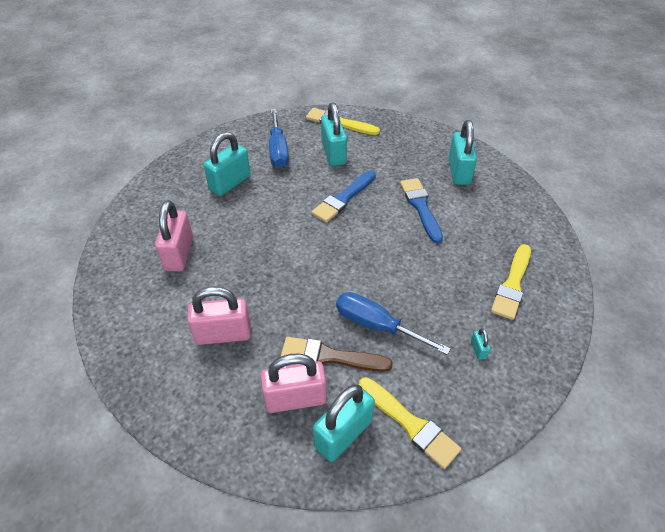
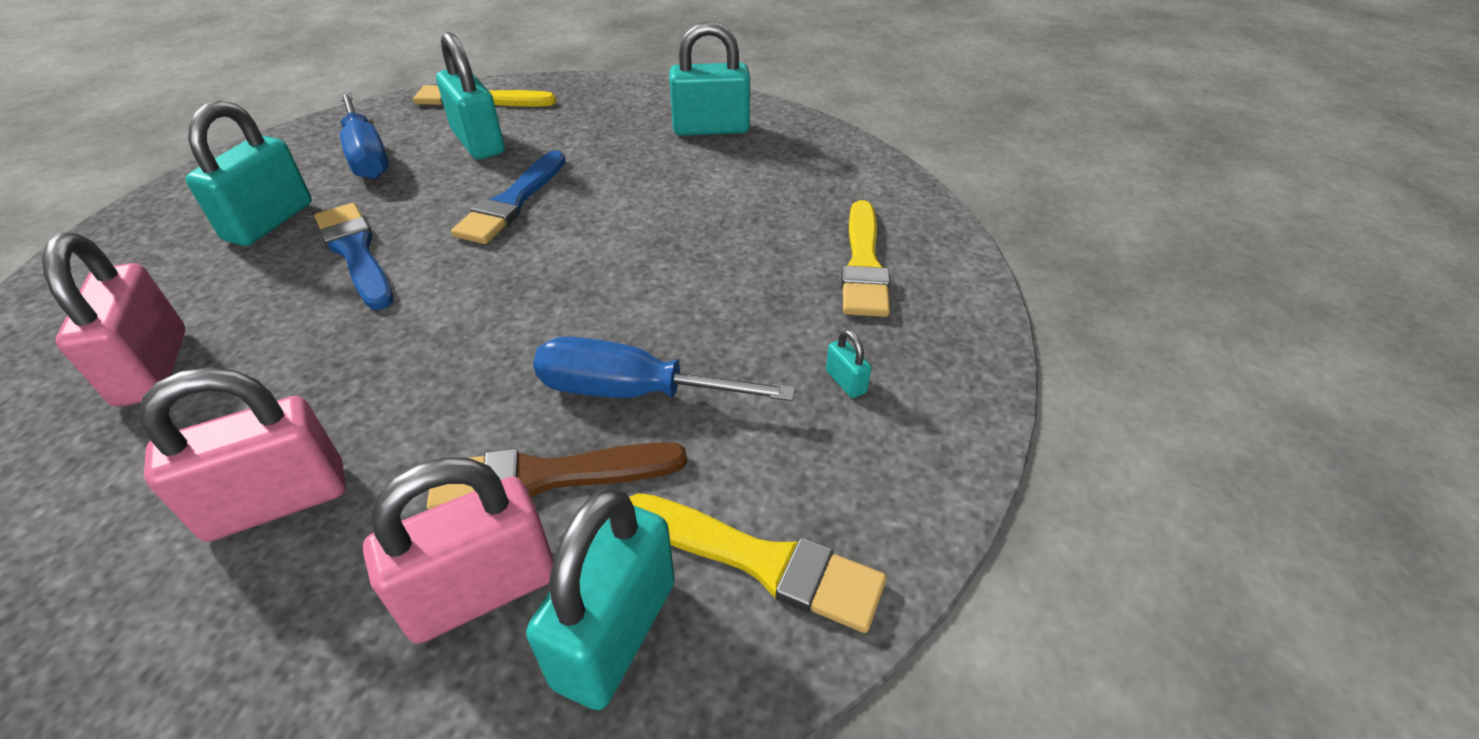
camera: 20 degrees left, 5 degrees down
(420, 207) = (661, 188): blue brush -> blue brush (356, 253)
(459, 172) = (711, 129): turquoise padlock -> turquoise padlock turned 75 degrees counterclockwise

